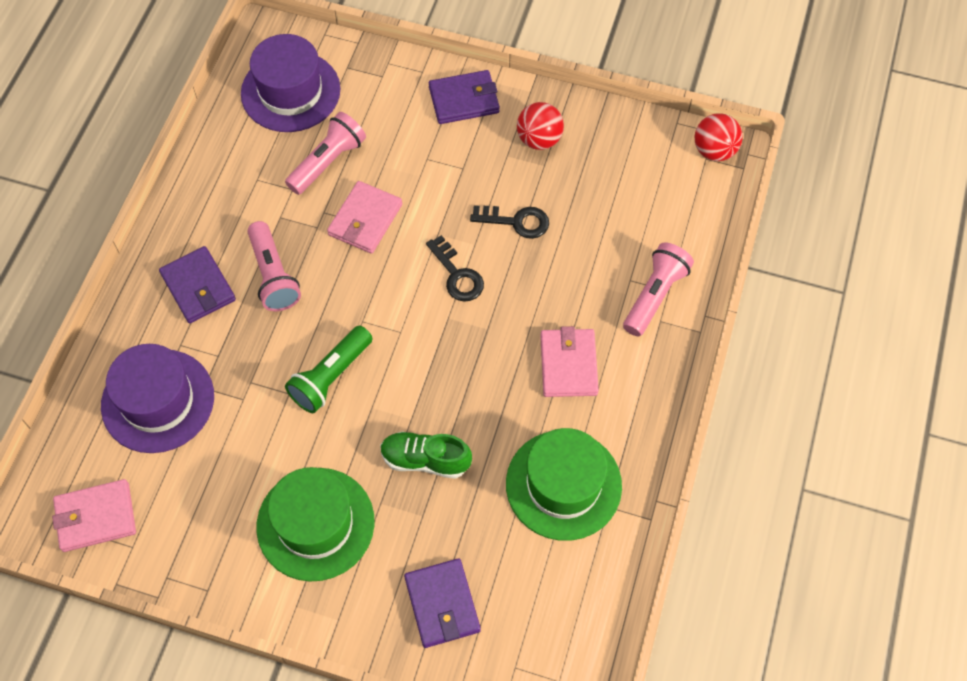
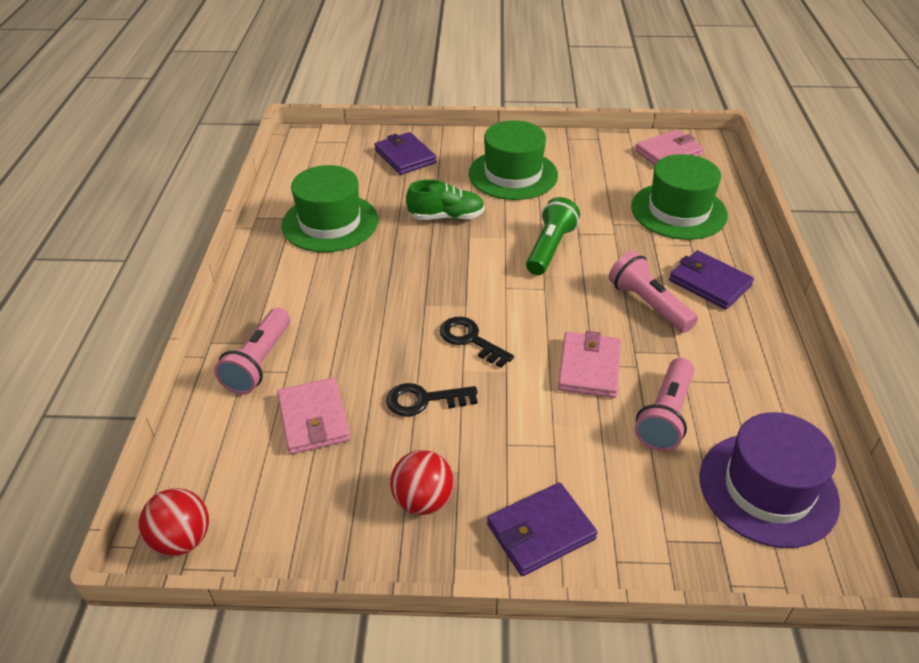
camera: 165 degrees right, 20 degrees down
(158, 401) = (678, 211): purple hat -> green hat
(568, 365) = (340, 293): pink wallet -> pink wallet (314, 419)

